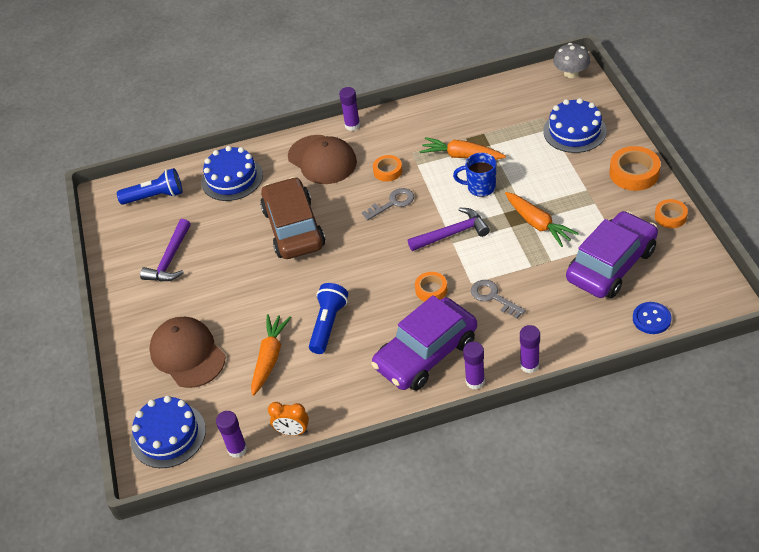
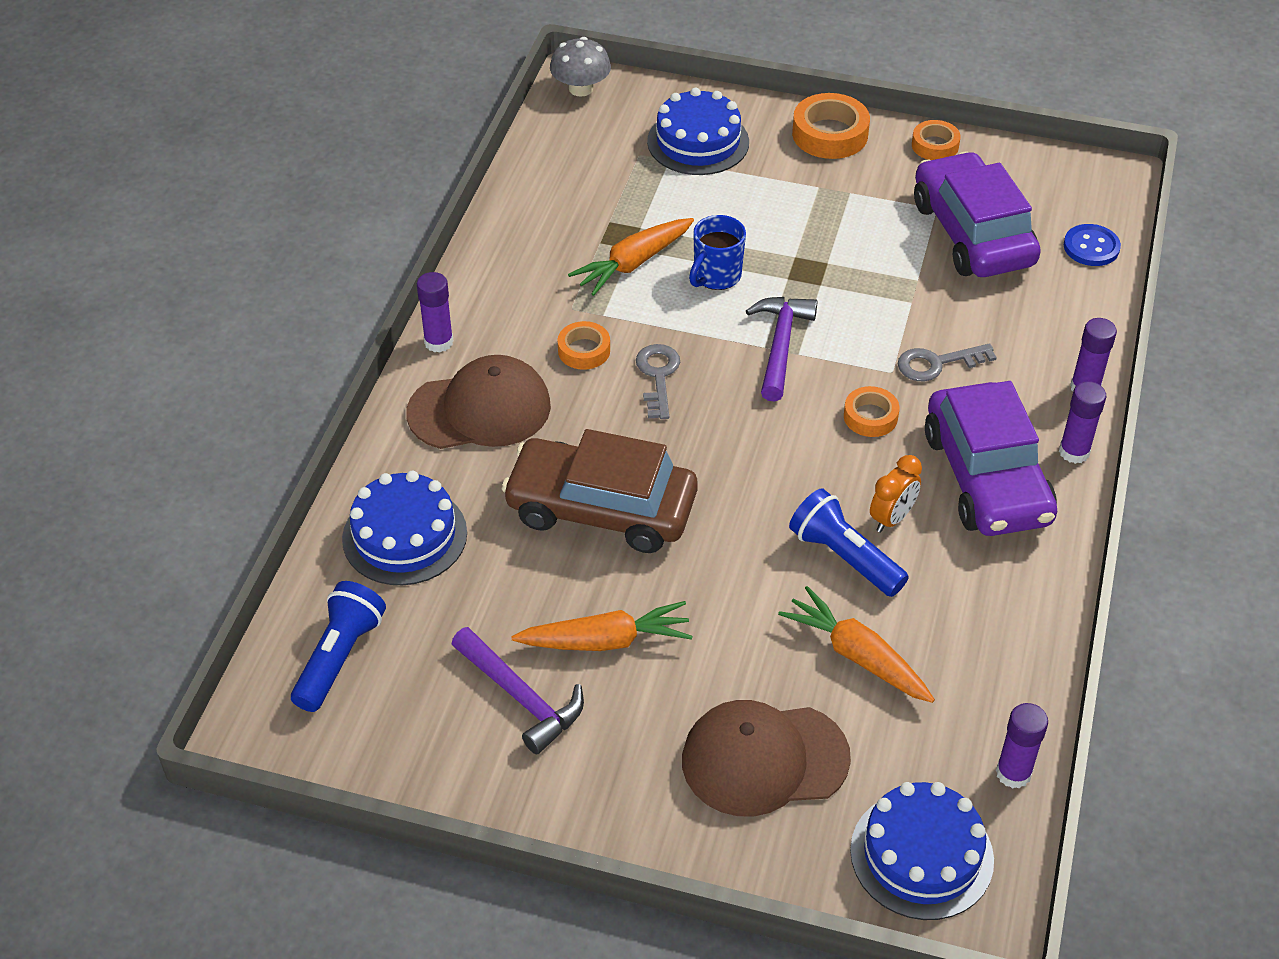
camera: 65 degrees left, 0 degrees up
(292, 431) = (1025, 690): orange clock -> orange clock (892, 518)
(538, 224) = (840, 258): orange carrot -> orange carrot (606, 640)

